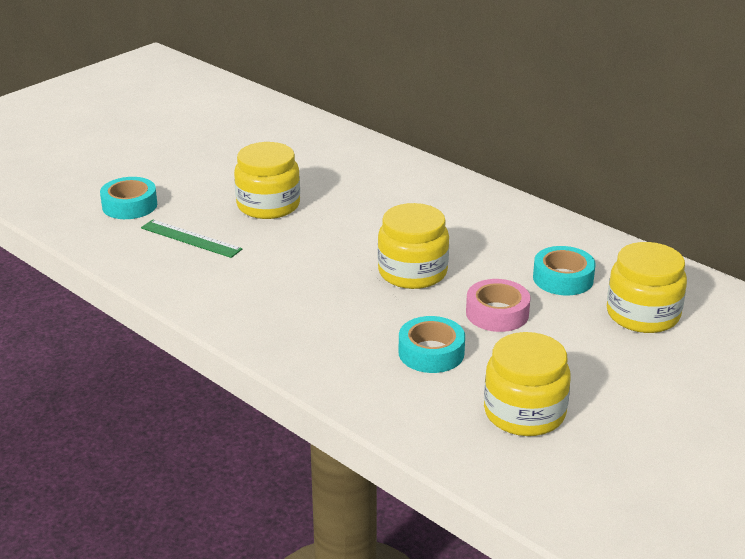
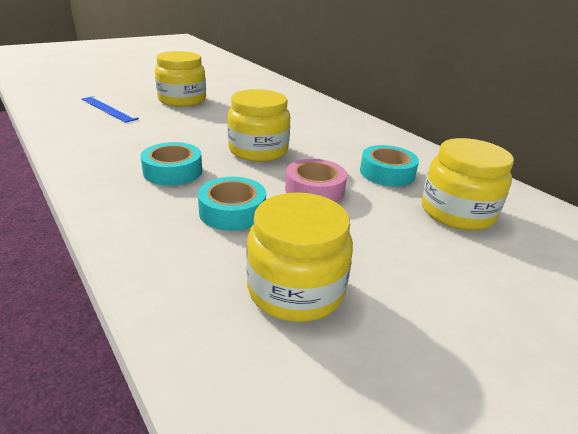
camera: 10 degrees right, 0 degrees up
(129, 205) = (89, 88): turquoise tape -> turquoise tape (173, 171)
(191, 238) = (109, 109): green ruler -> blue ruler

